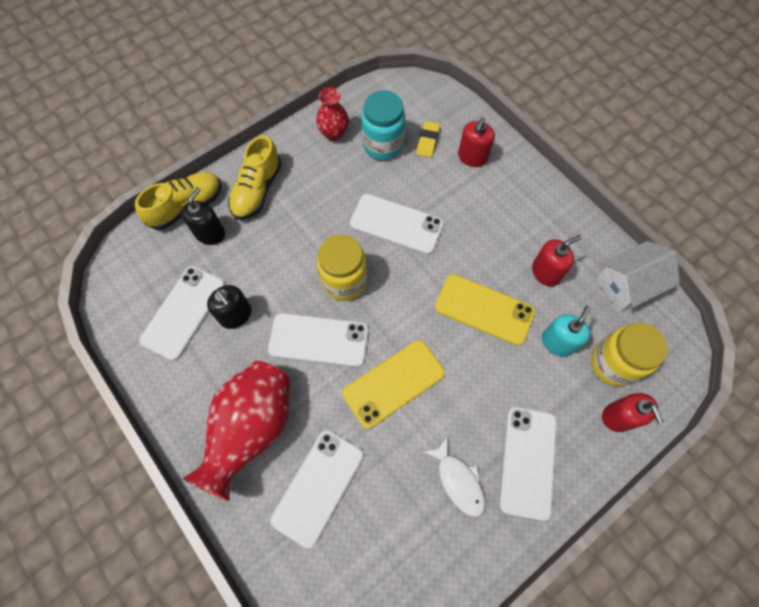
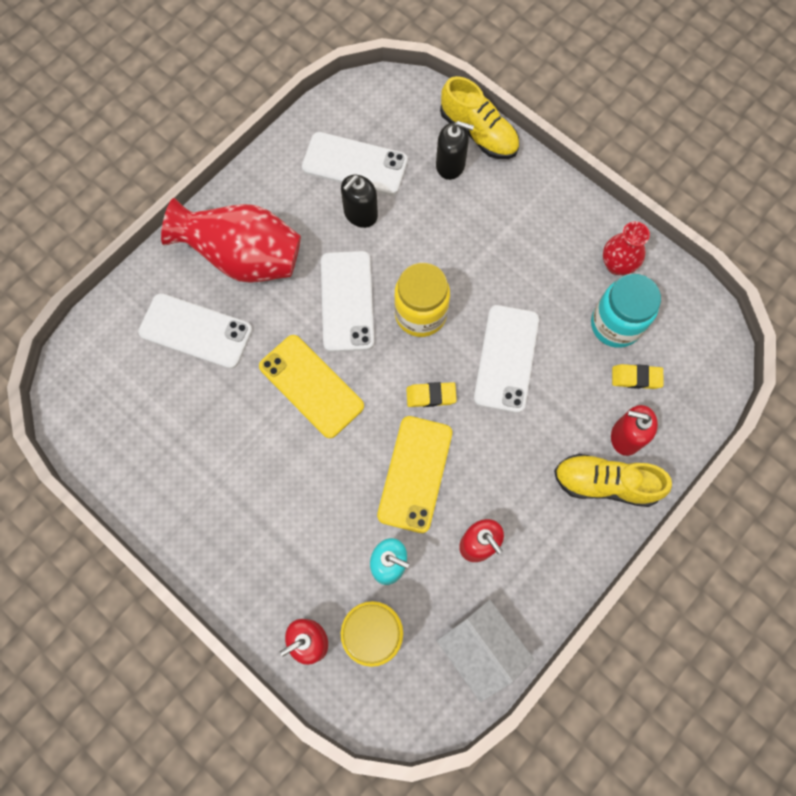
camera: 80 degrees right, 5 degrees up
(257, 190) = (516, 198): yellow shoe -> yellow shoe (605, 483)
(419, 286) = (431, 396): none -> yellow eraser
(458, 481) = (217, 467): white fish -> none
(528, 462) = (246, 539): white phone -> none

